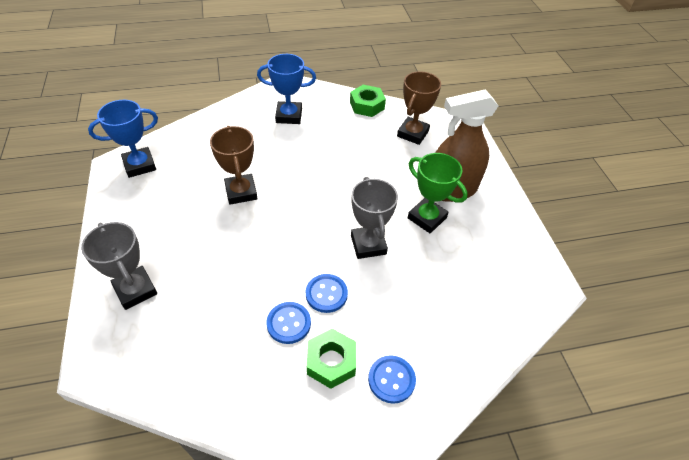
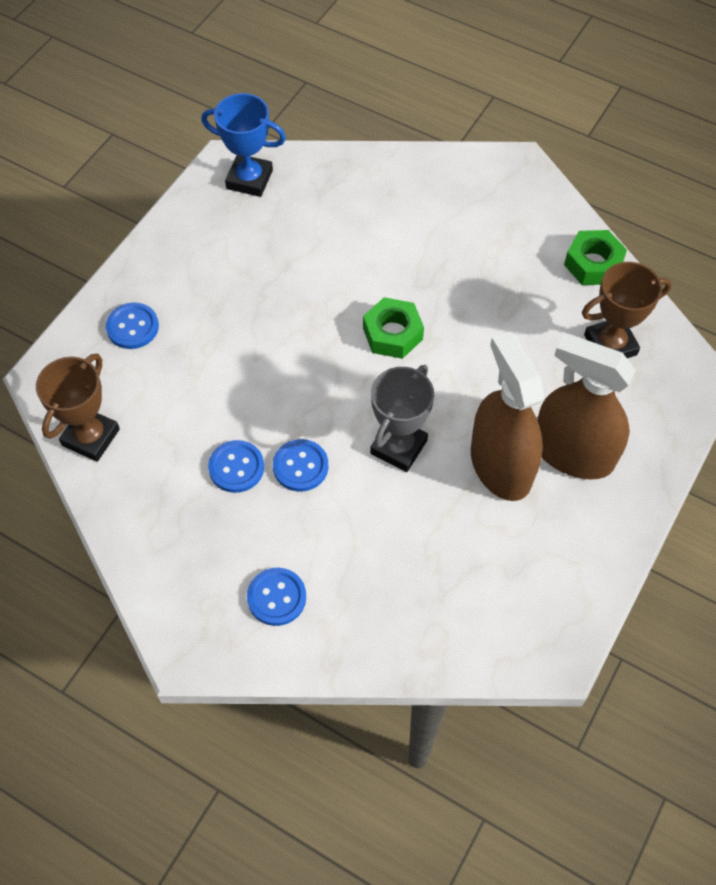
camera: 45 degrees right, 10 degrees up
(135, 290) = (132, 327): grey trophy -> blue button
(241, 192) = (324, 285): brown trophy -> brown trophy (91, 437)
(289, 116) = (474, 216): blue trophy -> none
(331, 362) = (239, 535): green nut -> green nut (392, 334)
(427, 218) = (500, 466): green trophy -> brown spray bottle

